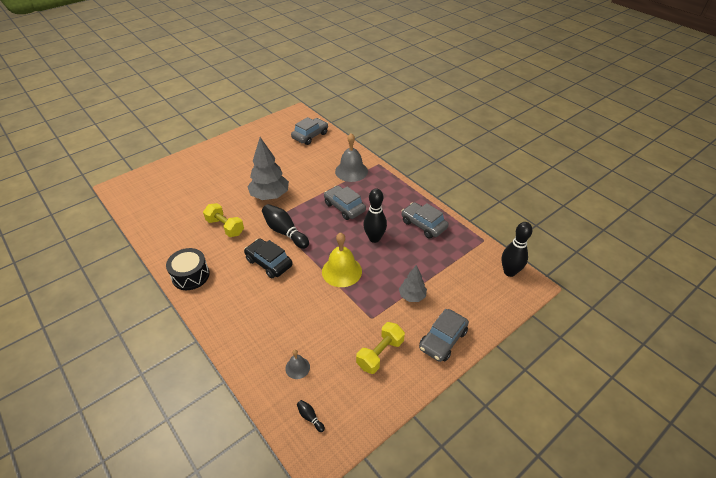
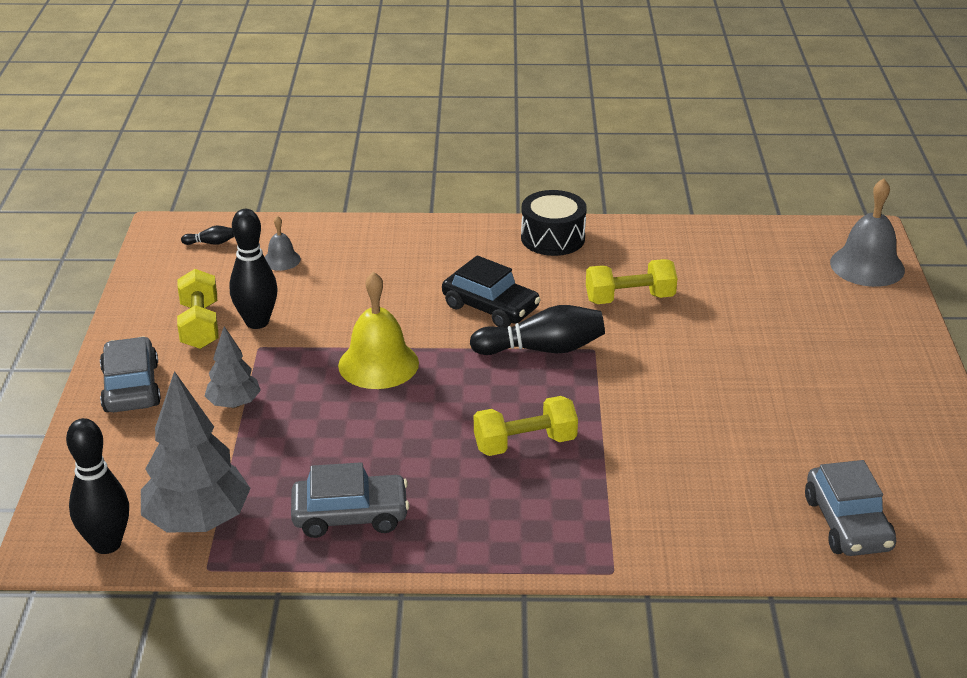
camera: 130 degrees right, 10 degrees down
(269, 263) = (490, 307): black car -> black car turned 45 degrees clockwise
(270, 196) = (664, 373): grey tree -> grey tree (198, 521)
(344, 207) = (525, 444): grey car -> yellow dumbbell
(351, 171) = (631, 514): grey bell -> grey bell (867, 266)
(374, 238) = (399, 435): black bowling pin -> black bowling pin (257, 322)

